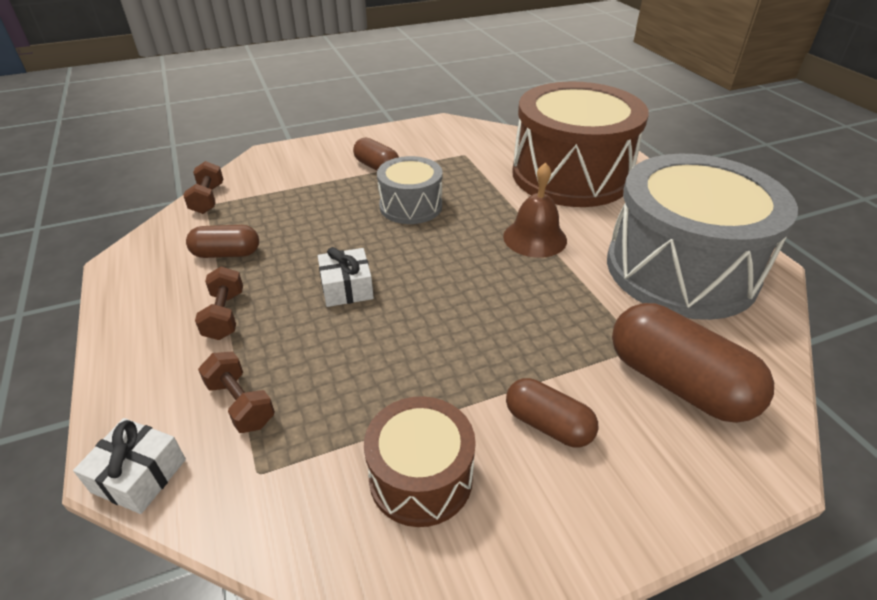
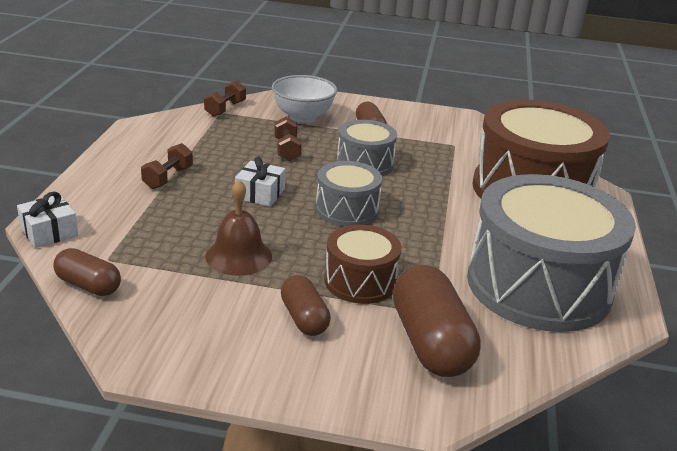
camera: 30 degrees right, 10 degrees down
(227, 253) = (204, 145): brown capsule -> brown capsule (88, 285)
(240, 404) = (131, 224): brown dumbbell -> brown dumbbell (287, 150)
(300, 178) = (303, 117): none -> white bowl
(421, 477) = (193, 303): brown drum -> brown drum (360, 281)
(449, 266) = (347, 210): none -> grey drum
(535, 238) = (438, 219): brown bell -> brown bell (238, 256)

